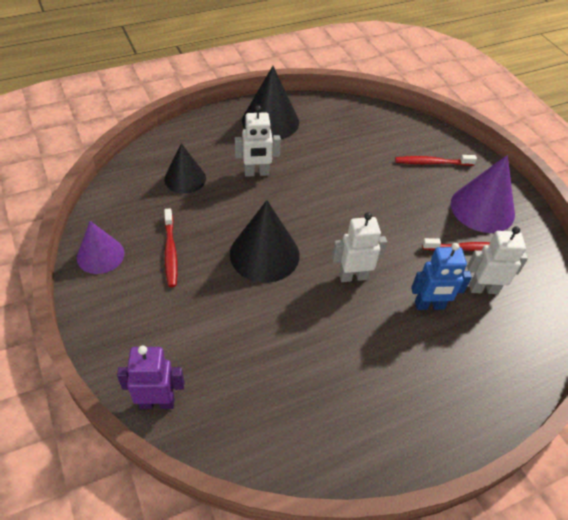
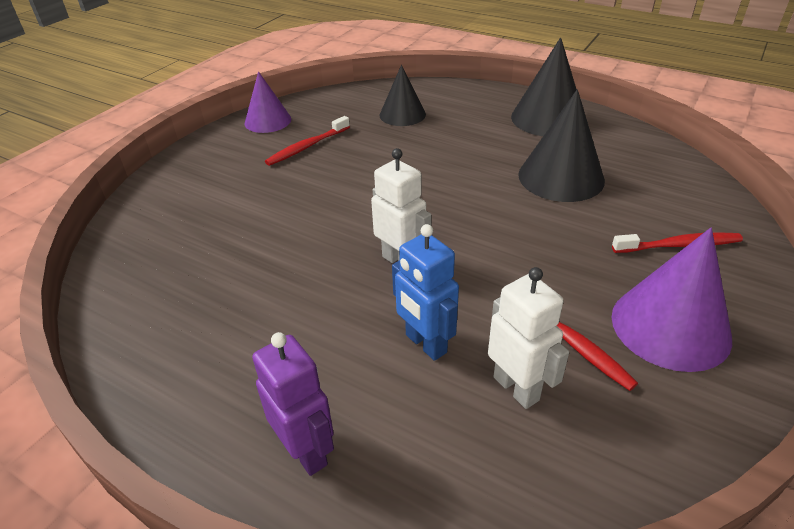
camera: 60 degrees right, 10 degrees down
(157, 402) = (134, 215): purple robot -> purple robot (306, 451)
(256, 173) = (464, 142): white robot -> none
(264, 254) = (363, 193): black cone -> black cone (561, 177)
(432, 163) = (679, 245): red toothbrush -> red toothbrush turned 120 degrees clockwise

